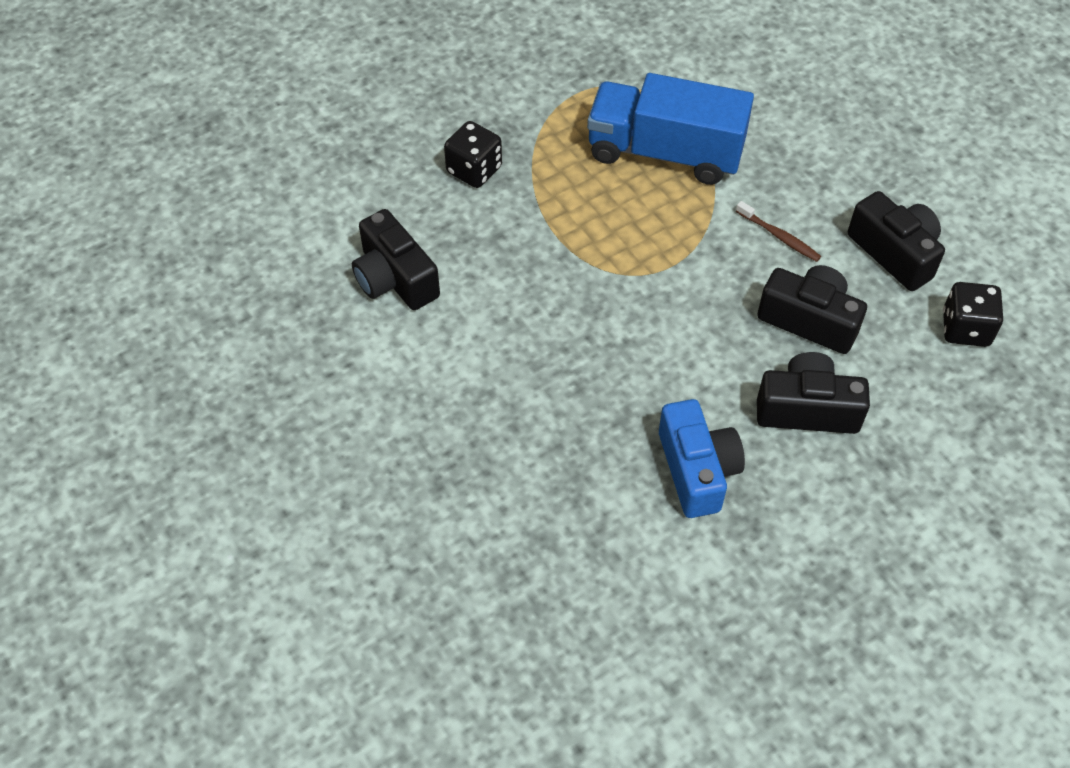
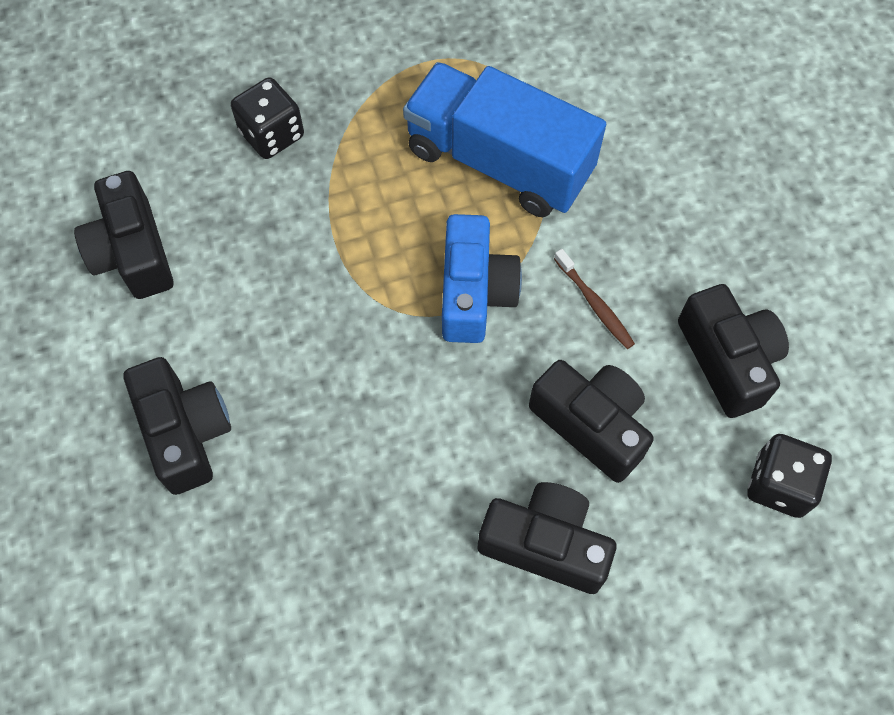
camera: 15 degrees right, 10 degrees up
(492, 397) = (186, 432): none -> black camera
(697, 470) = (385, 591): blue camera -> blue camera (475, 293)

